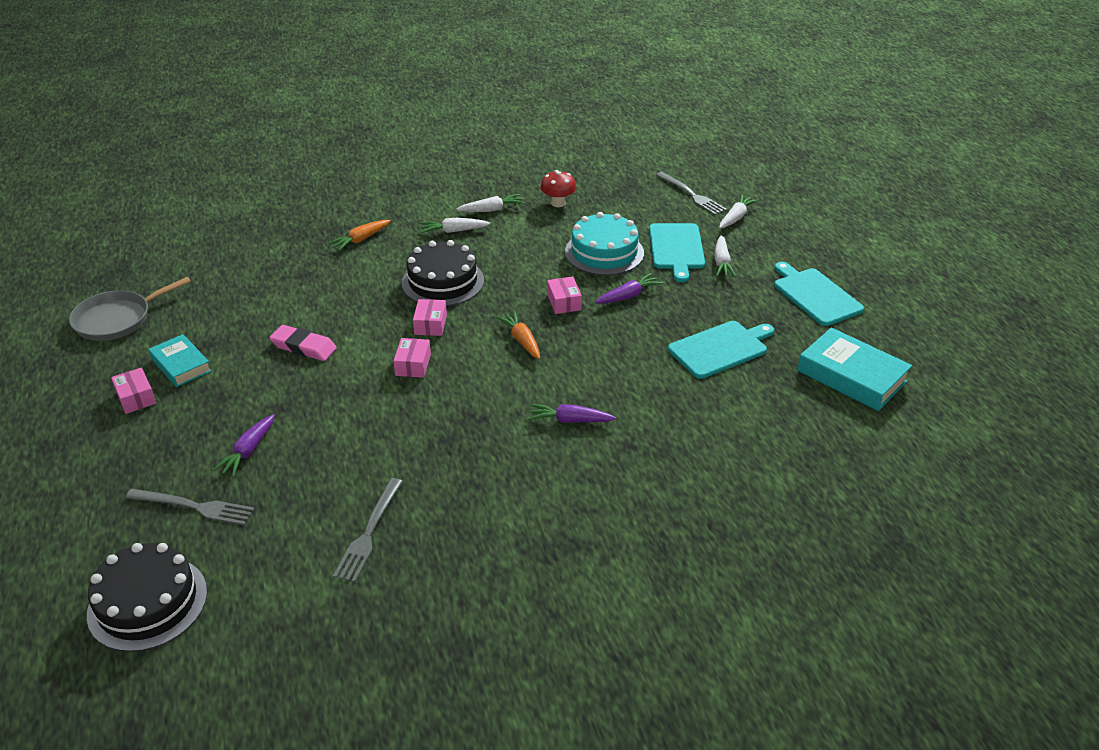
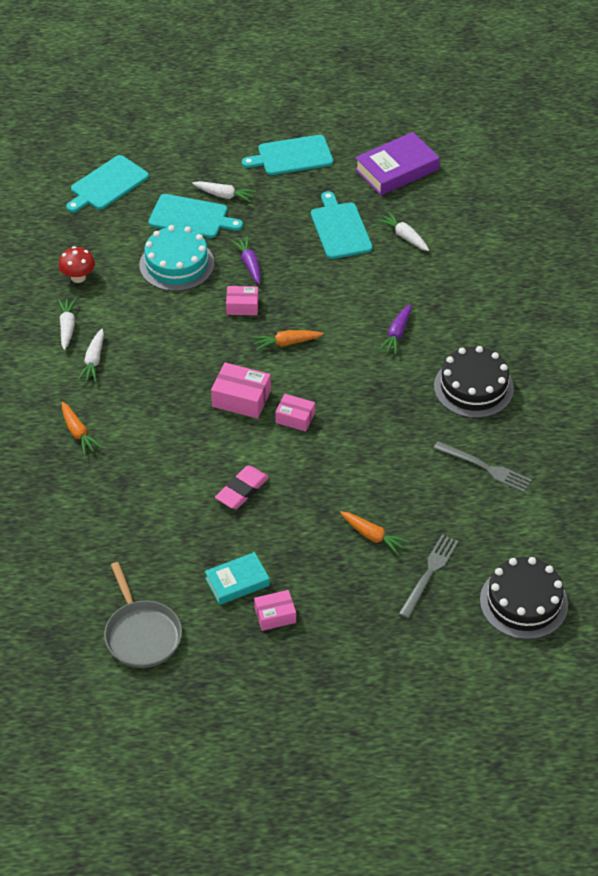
camera: 75 degrees left, 10 degrees up
(248, 451) = (372, 536): purple carrot -> orange carrot
(430, 324) = (241, 399): pink box -> pink box, size x1.52
(443, 281) = (177, 381): black cake -> black cake (473, 387)
(691, 195) = (107, 184): grey fork -> turquoise cutting board
(736, 217) = (159, 167): white carrot -> white carrot (404, 236)
(851, 376) = (396, 169): turquoise book -> purple book

